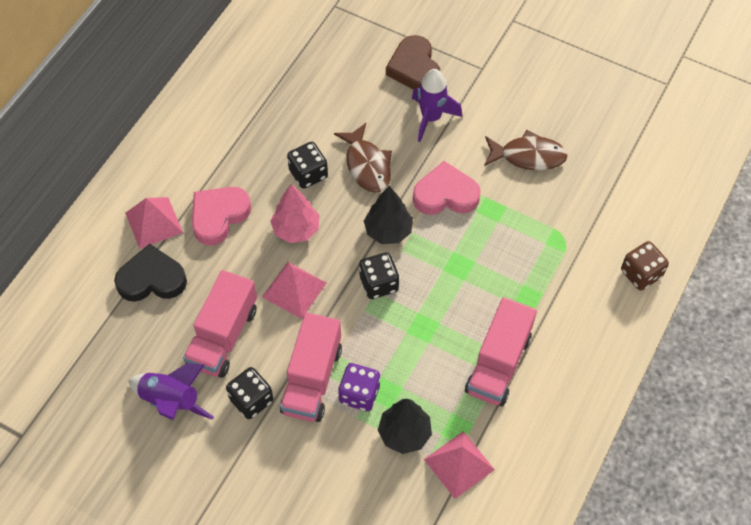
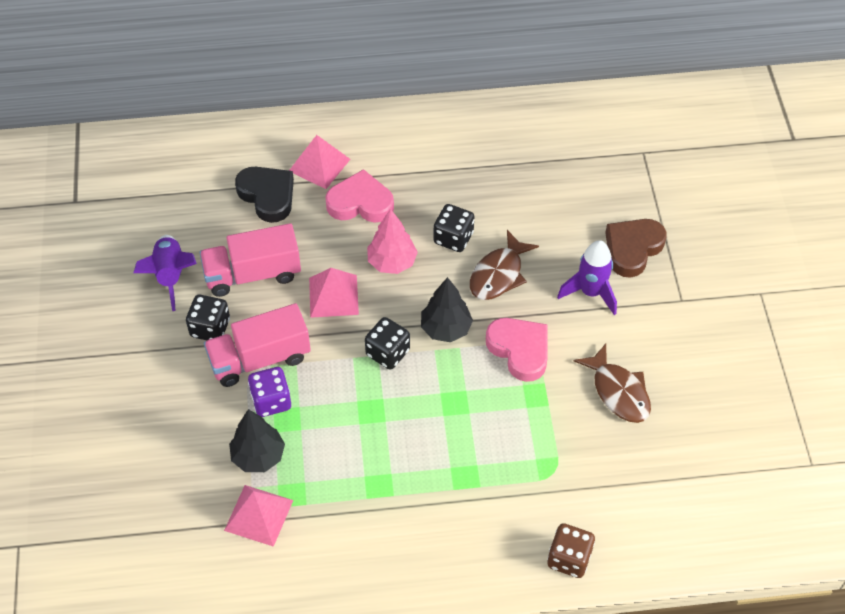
camera: 55 degrees right, 5 degrees down
(498, 364) = (379, 490): pink truck -> none

